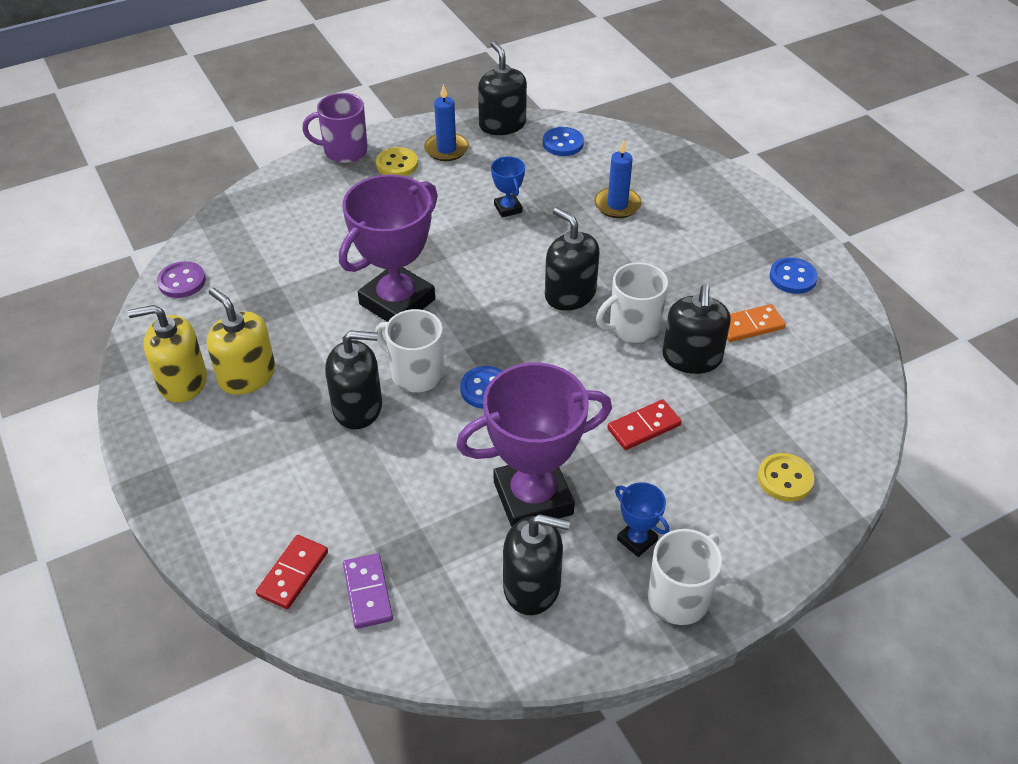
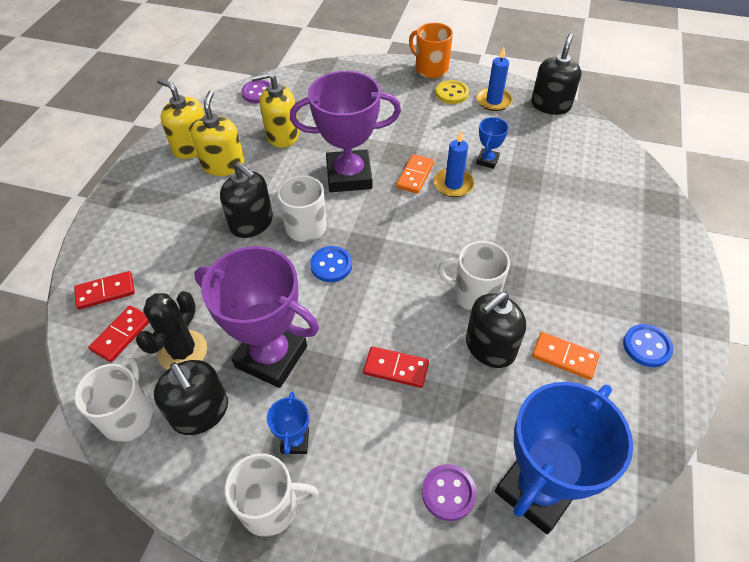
camera: 45 degrees right, 5 degrees up
(272, 307) = (282, 135): none -> yellow soap dispenser
(344, 151) = (430, 69): purple mug -> orange mug
(368, 592) = (122, 335): purple domino -> red domino
(448, 557) = (183, 351): none -> black cactus
(459, 262) = (415, 175): none -> orange domino
(473, 643) = (129, 416): none -> white mug
(563, 143) = (578, 140): blue button -> none
(570, 294) = (459, 242): black soap dispenser -> none
(617, 205) = (567, 204): blue candle -> blue candle (453, 184)
(785, 479) = (448, 493): yellow button -> purple button
(835, 428) = (537, 489): none -> blue trophy

